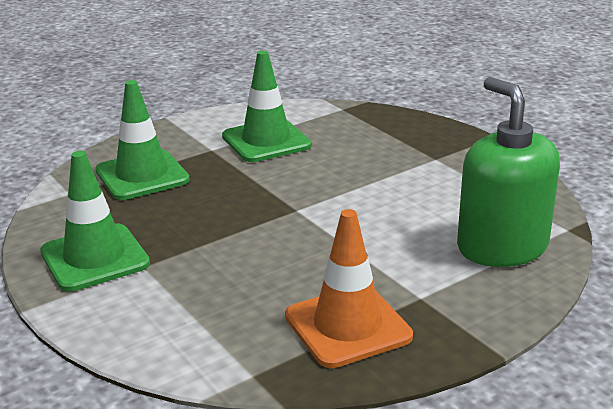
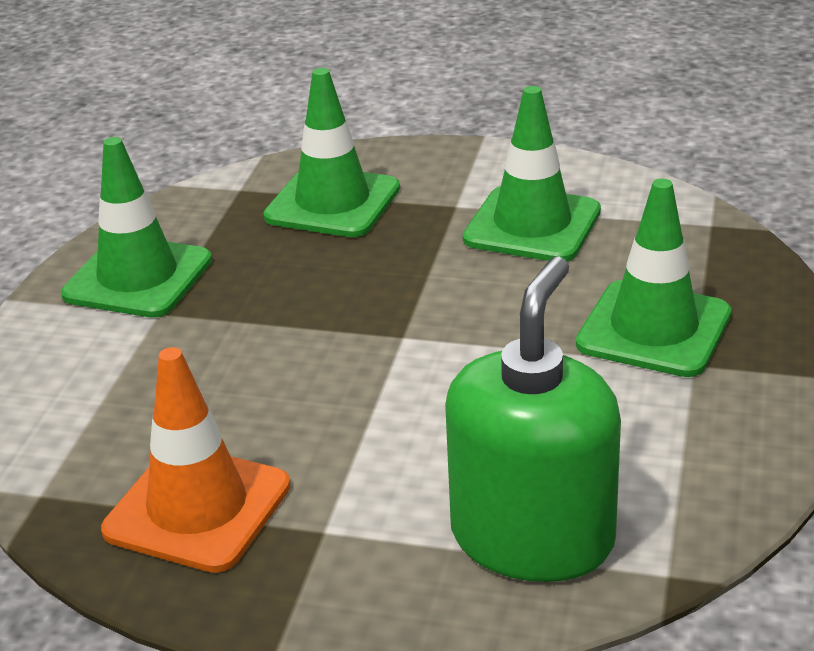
camera: 50 degrees right, 5 degrees up
(397, 154) = (654, 329): none -> green traffic cone

